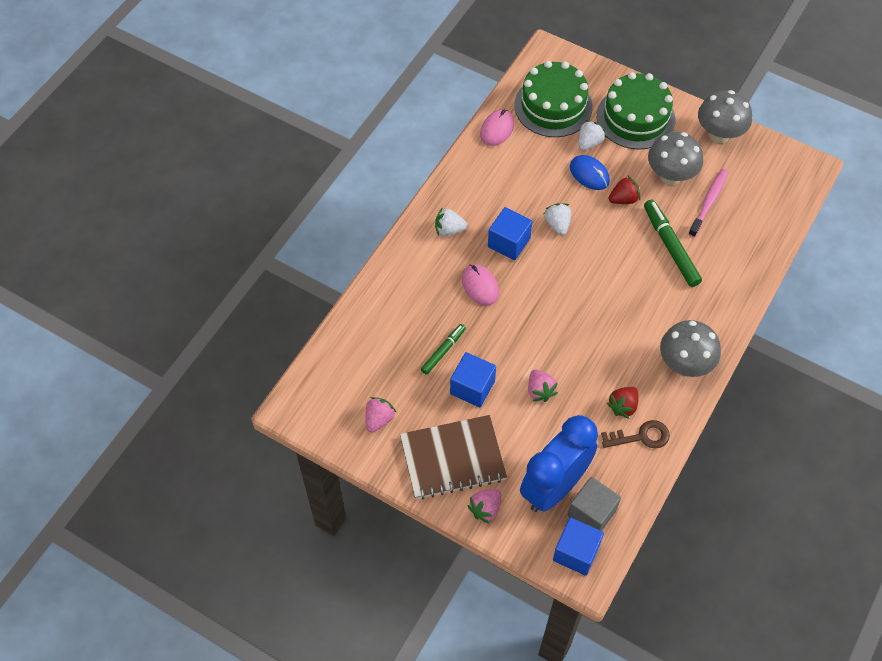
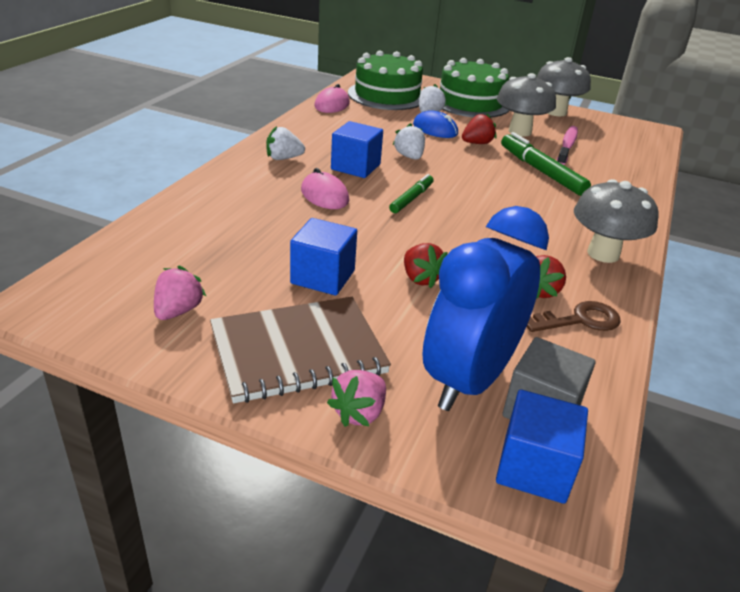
camera: 10 degrees left, 25 degrees down
(443, 351) = (279, 245): green marker -> green marker (411, 198)
(540, 391) = (420, 279): pink strawberry -> red strawberry

